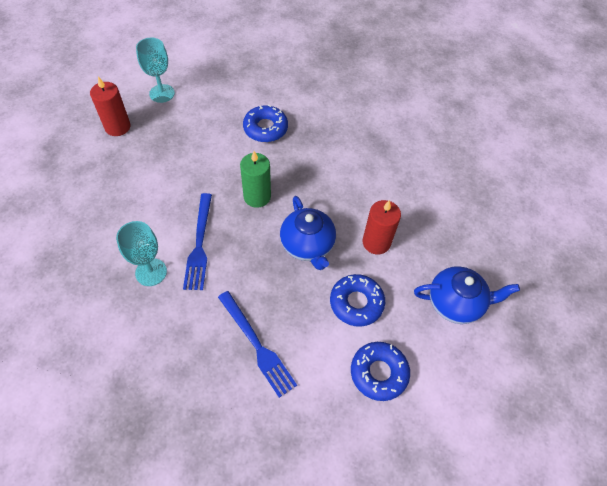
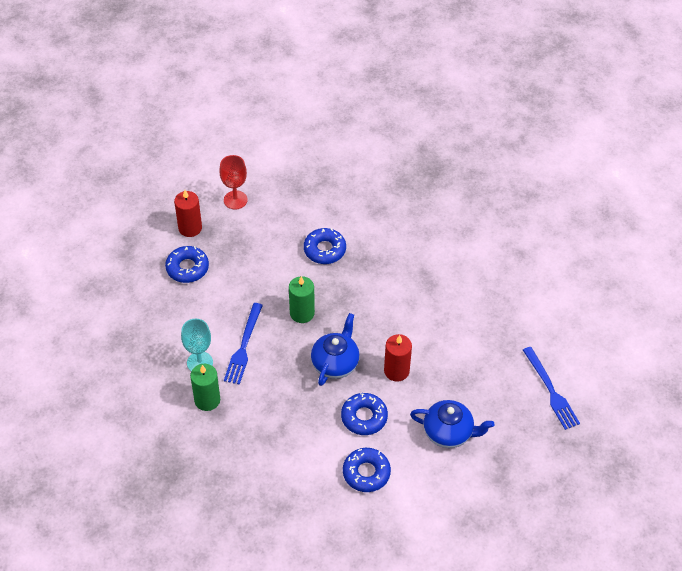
camera: 15 degrees right, 5 degrees down
(120, 168) = (187, 268): none -> blue donut
(162, 93) = (235, 200): turquoise goblet -> red goblet
(167, 316) = (207, 400): none -> green candle
(256, 345) = (274, 434): blue fork -> blue fork (550, 390)
(307, 245) = (335, 363): blue teapot -> blue teapot turned 150 degrees counterclockwise

